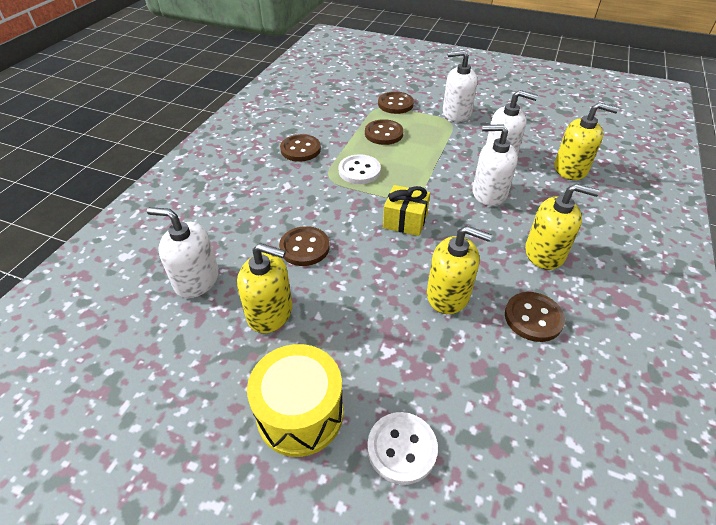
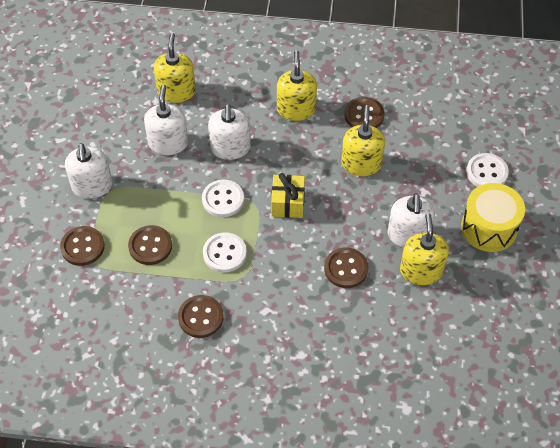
camera: 105 degrees left, 10 degrees up
(196, 280) = (410, 336): white soap dispenser -> white soap dispenser (408, 235)
(422, 179) = (223, 199): none -> white button

